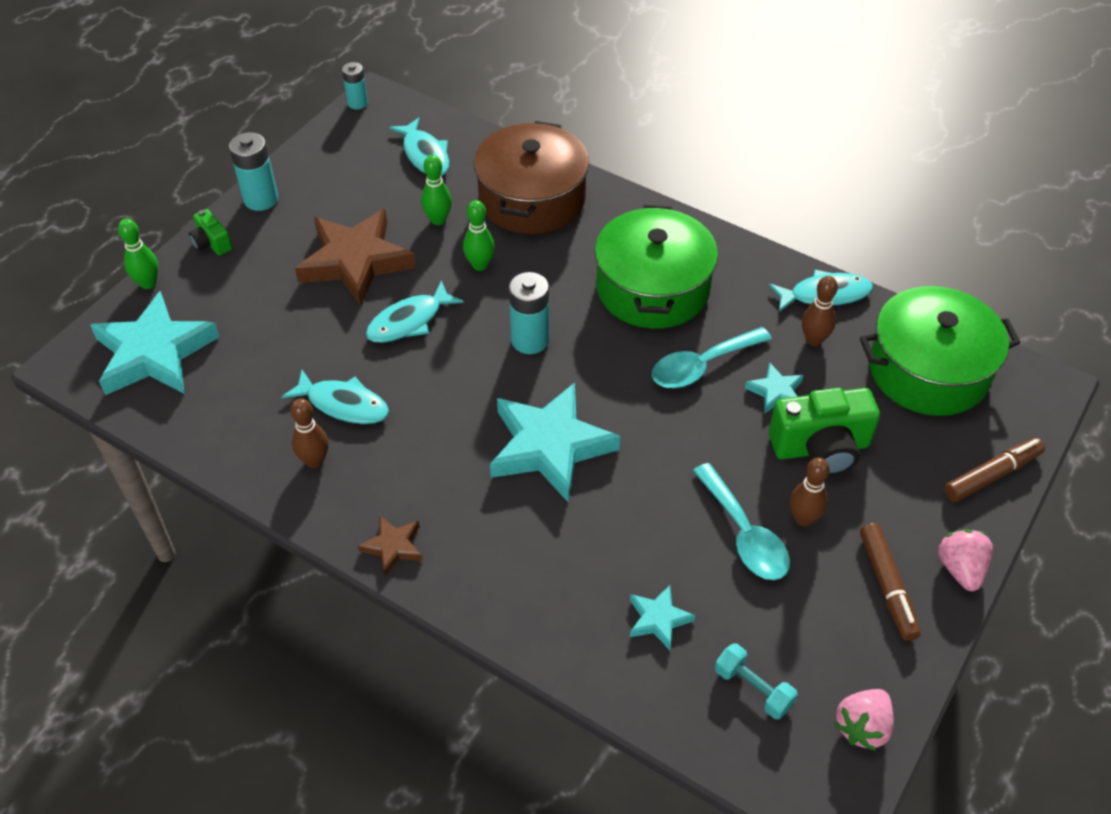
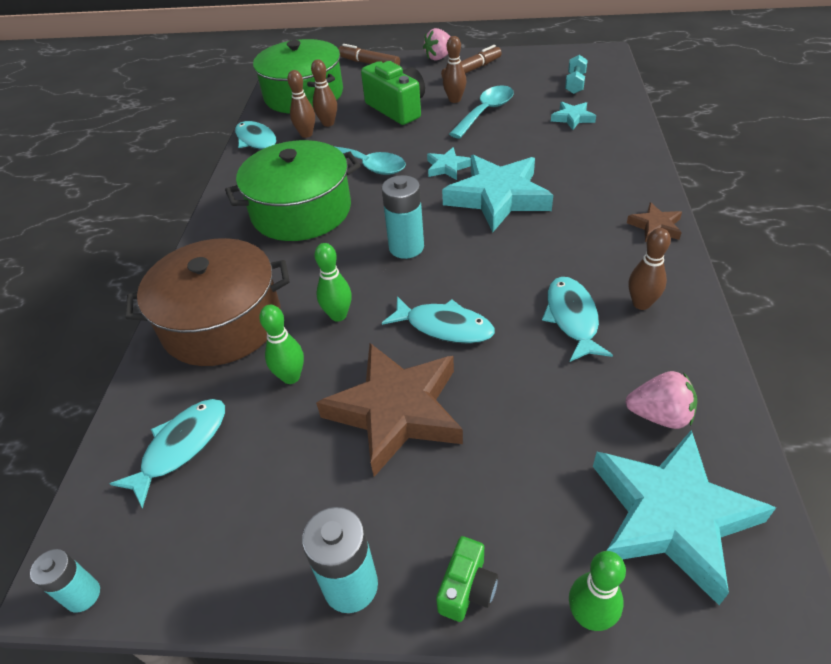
camera: 115 degrees left, 5 degrees down
(775, 392) = (365, 134): turquoise star -> turquoise star (447, 167)
(828, 368) = (328, 123): none -> brown bowling pin
(862, 727) = (557, 57): pink strawberry -> pink strawberry (659, 415)

